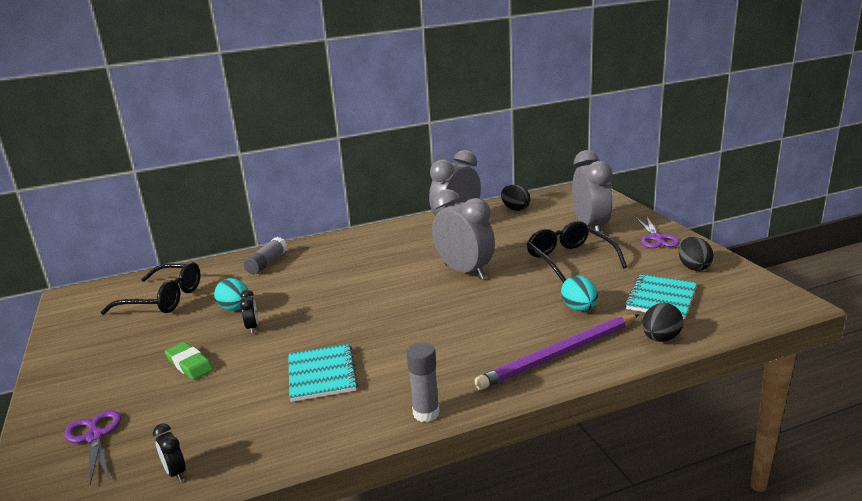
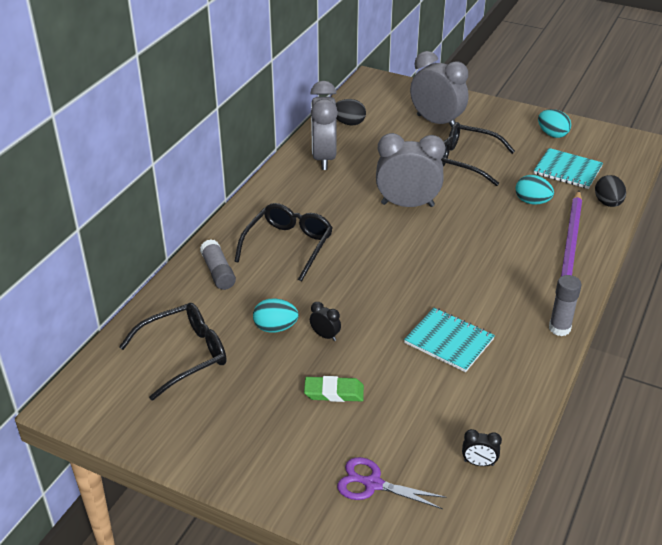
camera: 45 degrees left, 15 degrees up
(335, 265) = (288, 245): none -> black glasses
(656, 238) = (496, 116): purple scissors -> none
(661, 298) = (567, 170): turquoise notebook -> turquoise notebook turned 45 degrees counterclockwise
(693, 267) = (552, 134): black egg -> turquoise egg

